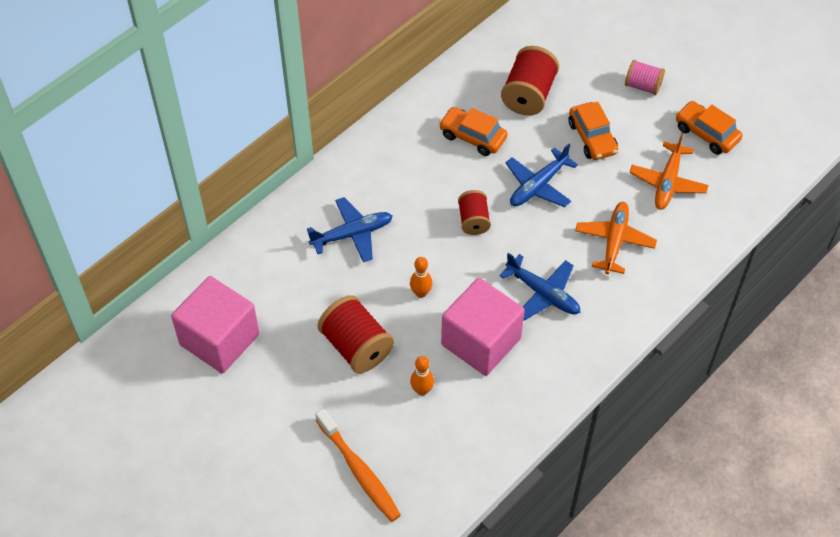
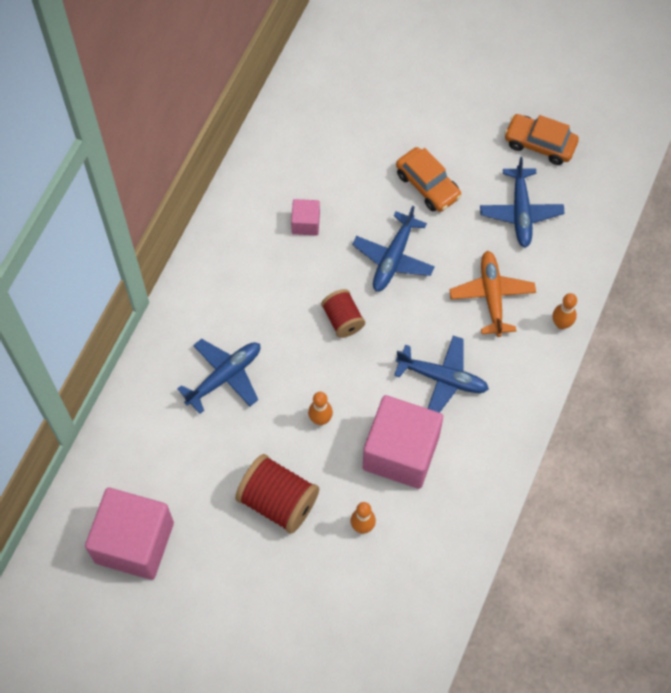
camera: 20 degrees left, 10 degrees up
(359, 470) = (333, 635): orange toothbrush -> none
(472, 137) = (305, 223): orange car -> pink cube
(528, 95) = (345, 156): red spool -> none
(642, 86) = (457, 109): pink spool -> none
(667, 182) = (520, 212): orange plane -> blue plane
(669, 282) = (561, 324): none -> orange bowling pin

